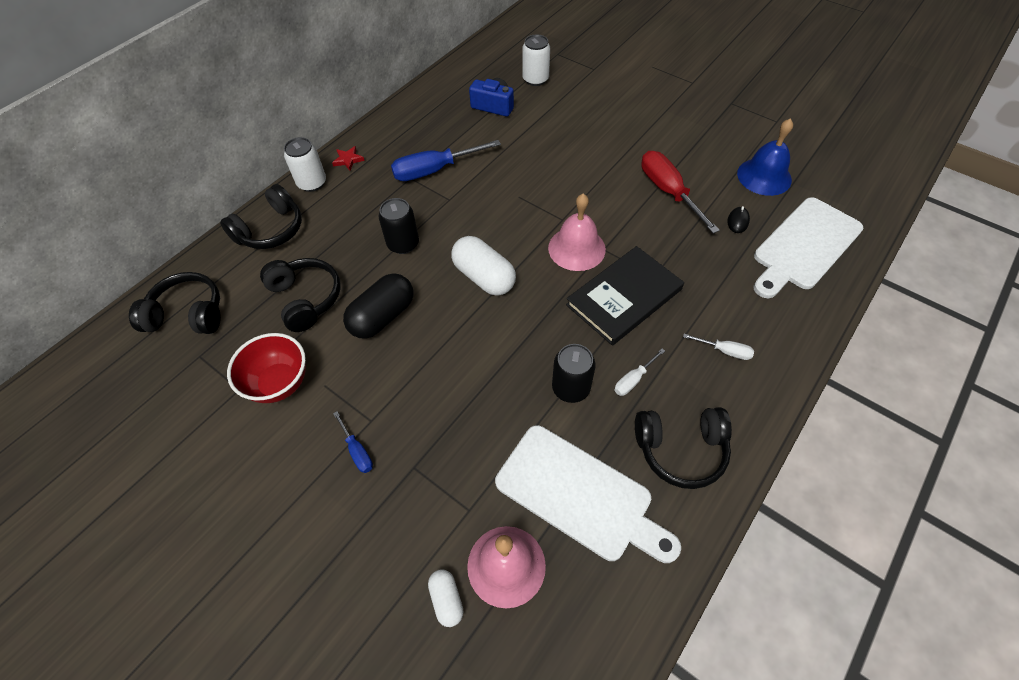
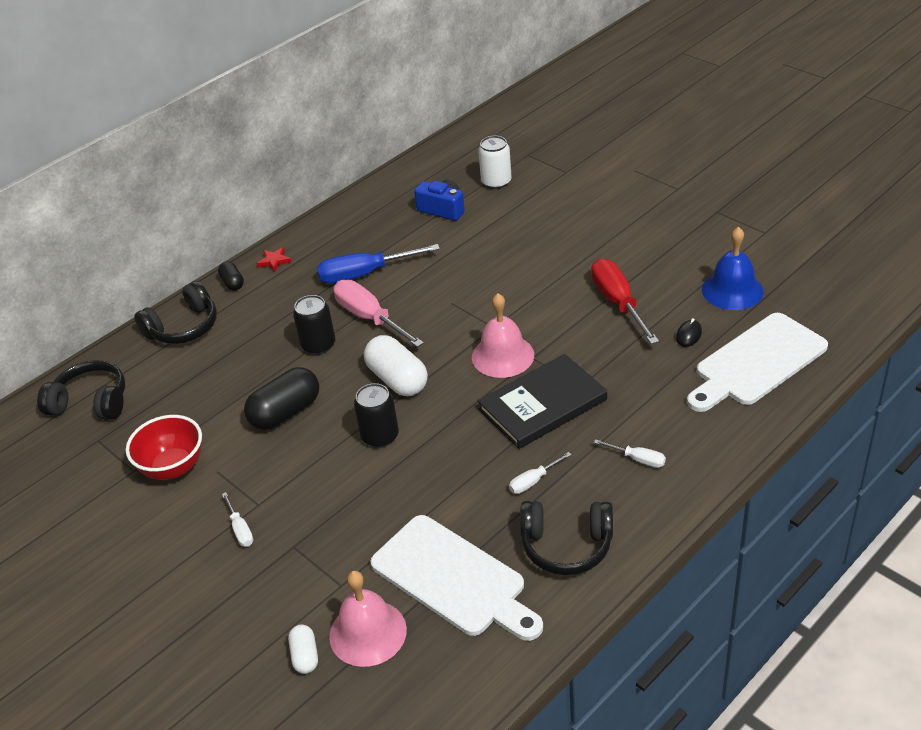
camera: 10 degrees right, 15 degrees down
(305, 299) = (210, 393): black headphones -> none
(312, 183) = (232, 283): white can -> black capsule
(357, 451) = (240, 530): blue screwdriver -> white screwdriver
(446, 214) = (369, 317): none -> pink screwdriver
(571, 388) = (466, 485): black can -> black can (380, 436)

